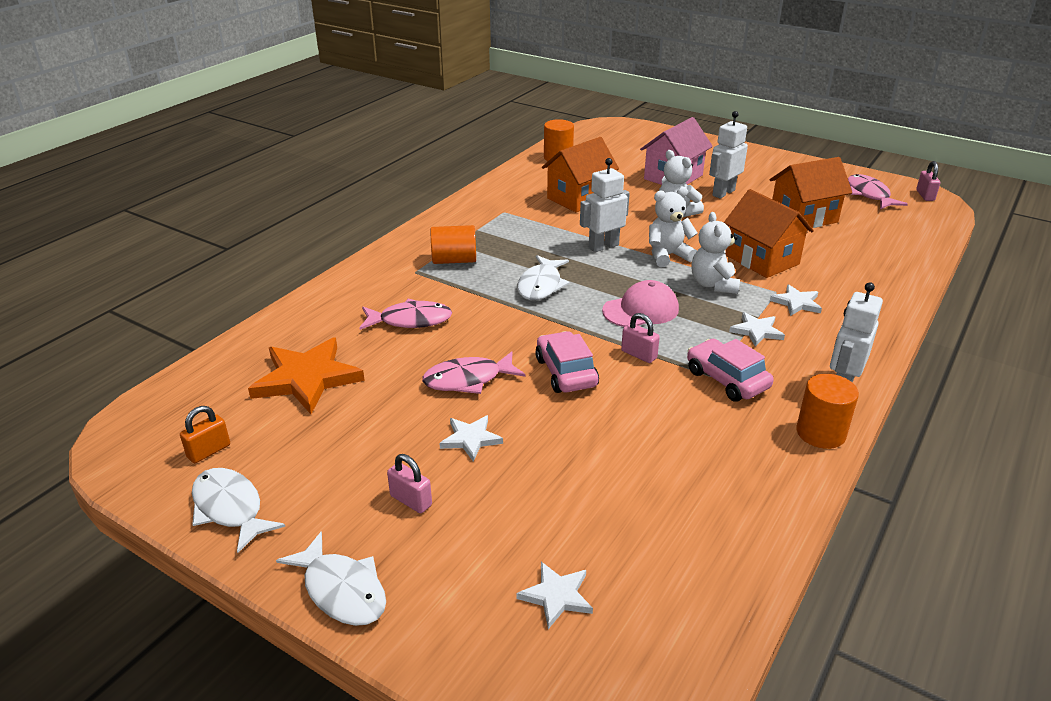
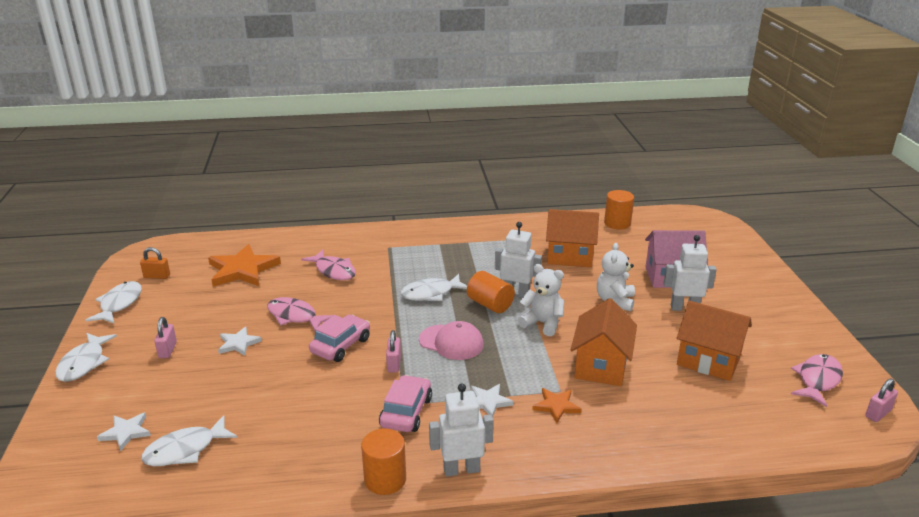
camera: 50 degrees right, 5 degrees down
(454, 260) = (419, 252): orange cylinder -> orange cylinder (490, 304)
(644, 554) = (185, 450): none -> white fish
(713, 285) = (529, 358): white teddy bear -> none
(796, 303) = (556, 406): white star -> orange star

